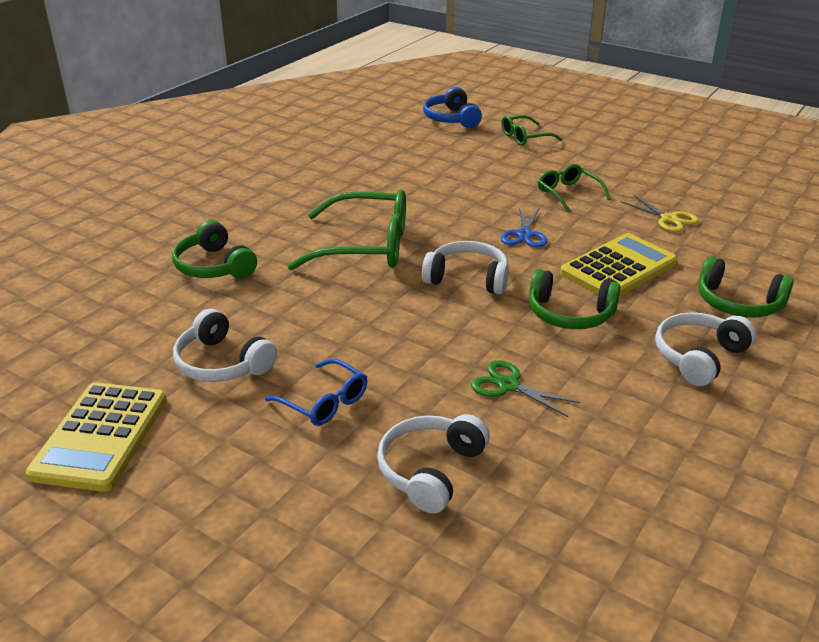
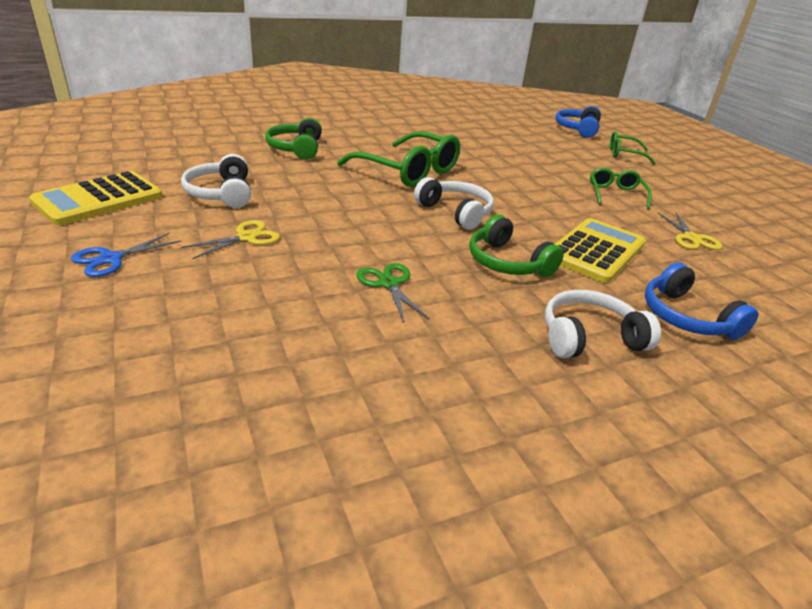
camera: 30 degrees right, 0 degrees up
(324, 402) = (246, 237): blue glasses -> yellow scissors
(431, 470) = (250, 306): white headphones -> none
(524, 235) = (541, 204): blue scissors -> blue scissors (111, 259)
(618, 268) = (595, 251): yellow calculator -> yellow calculator turned 45 degrees counterclockwise
(738, 303) = (686, 317): green headphones -> blue headphones

